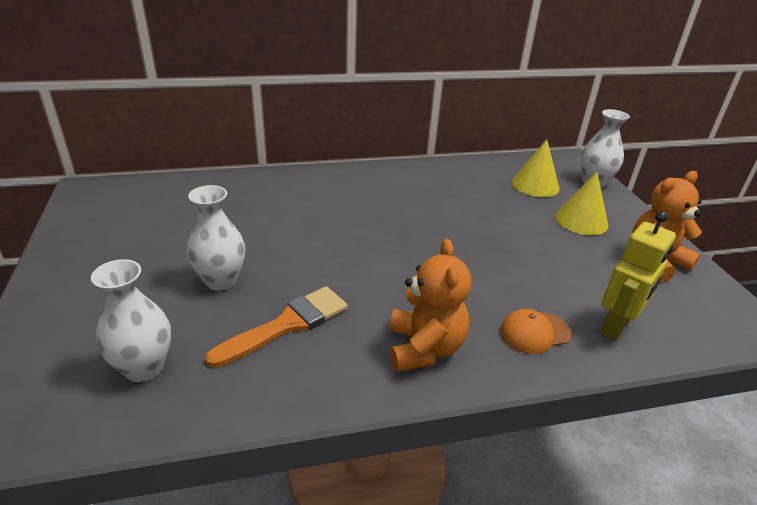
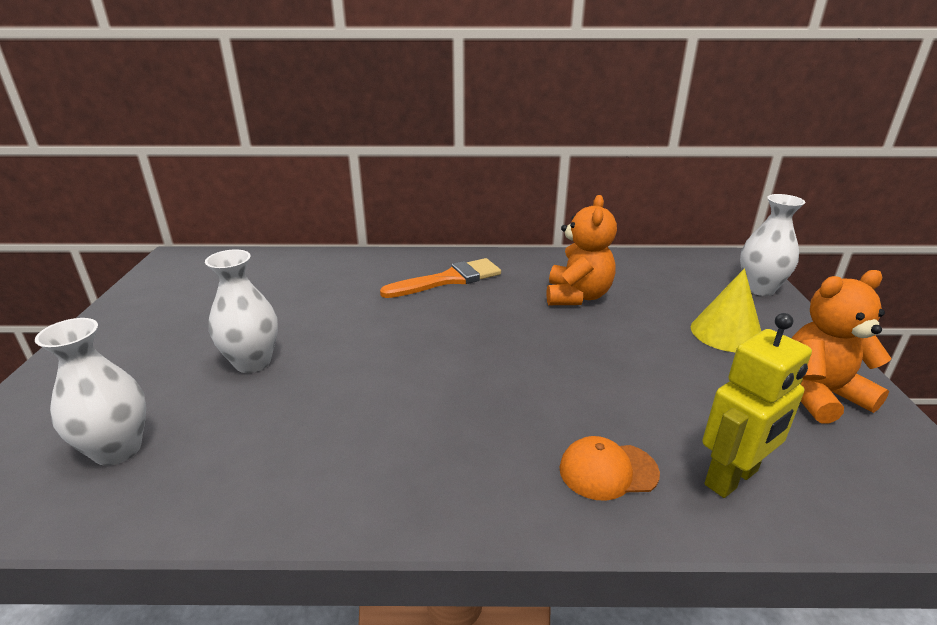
camera: 15 degrees right, 5 degrees down
(287, 325) = (298, 420): orange brush -> orange brush (449, 279)
(424, 348) = (450, 471): orange teddy bear -> orange teddy bear (577, 296)
(535, 185) = (677, 286): yellow cone -> none

